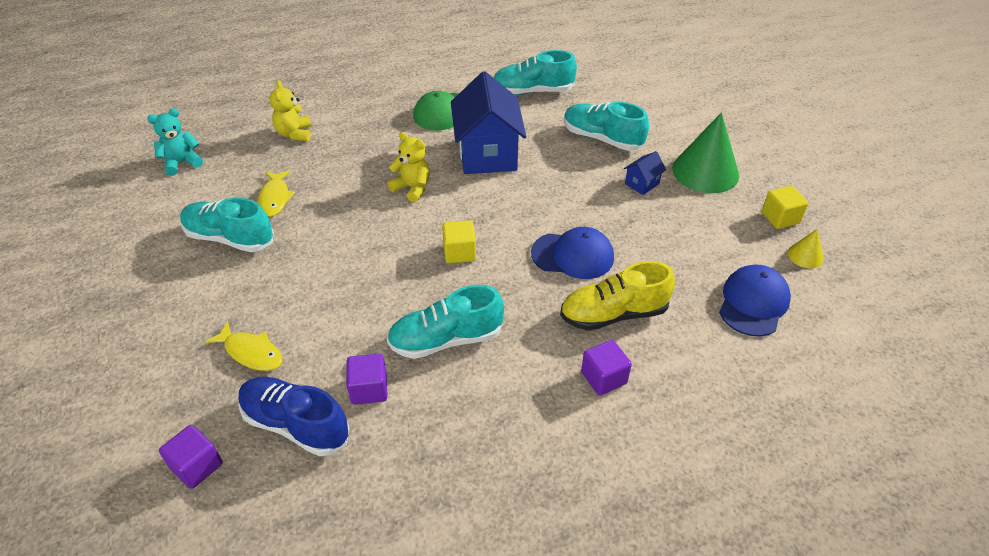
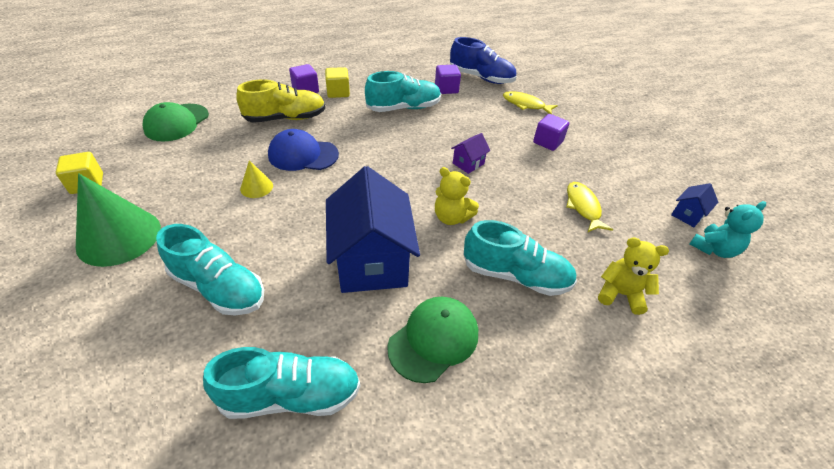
camera: 175 degrees right, 0 degrees up
(197, 466) = (522, 67): purple cube -> purple cube (548, 142)
(230, 238) = (595, 171): turquoise shoe -> turquoise shoe (515, 275)
(294, 134) = (620, 294): yellow teddy bear -> yellow teddy bear turned 60 degrees counterclockwise
(377, 246) = (468, 163): none -> purple house
(459, 252) = (398, 158): yellow cube -> yellow cube (338, 92)
(642, 184) = (204, 221): blue house -> blue house (687, 215)
(753, 303) = (177, 122): blue cap -> green cap
(805, 255) = (100, 152): yellow cone -> yellow cone (256, 187)

